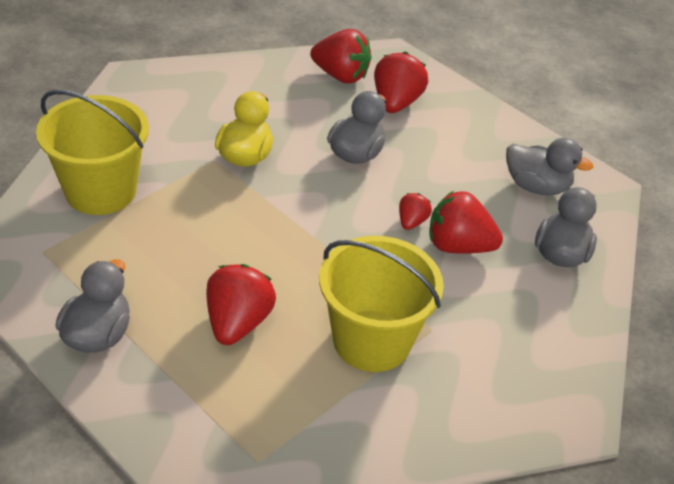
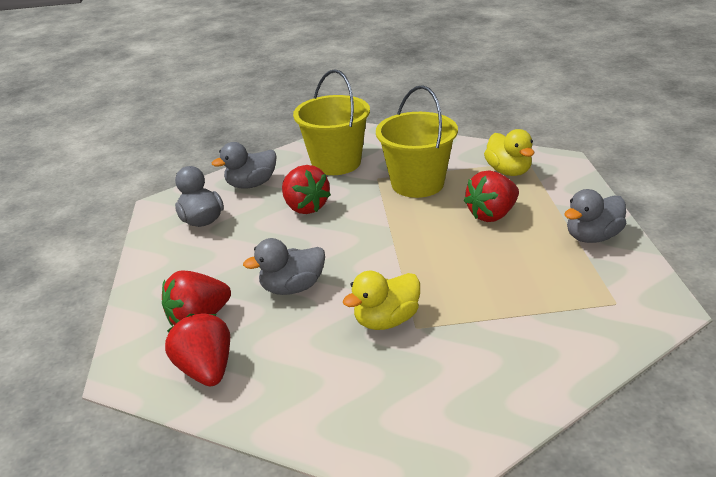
camera: 135 degrees left, 10 degrees down
(100, 191) = (541, 336): yellow bucket -> yellow bucket (336, 163)
(271, 423) = (508, 171): none -> yellow duck
(411, 222) = (315, 229): red strawberry -> none

